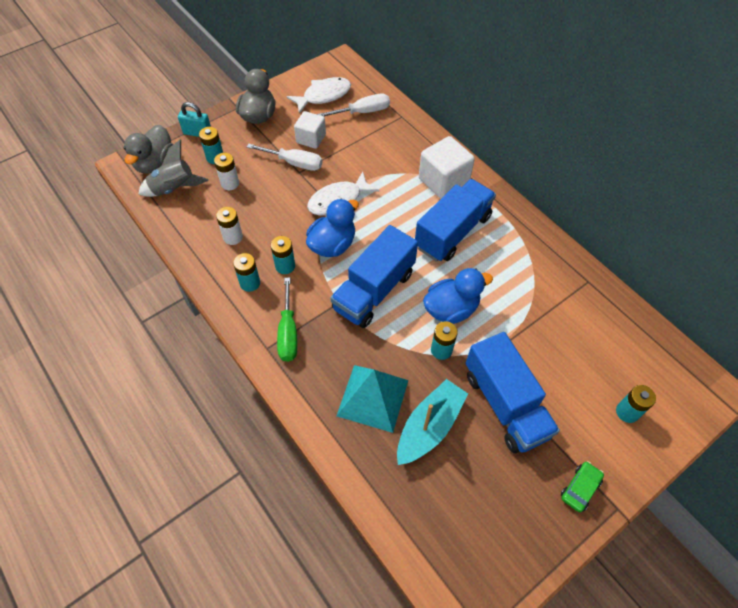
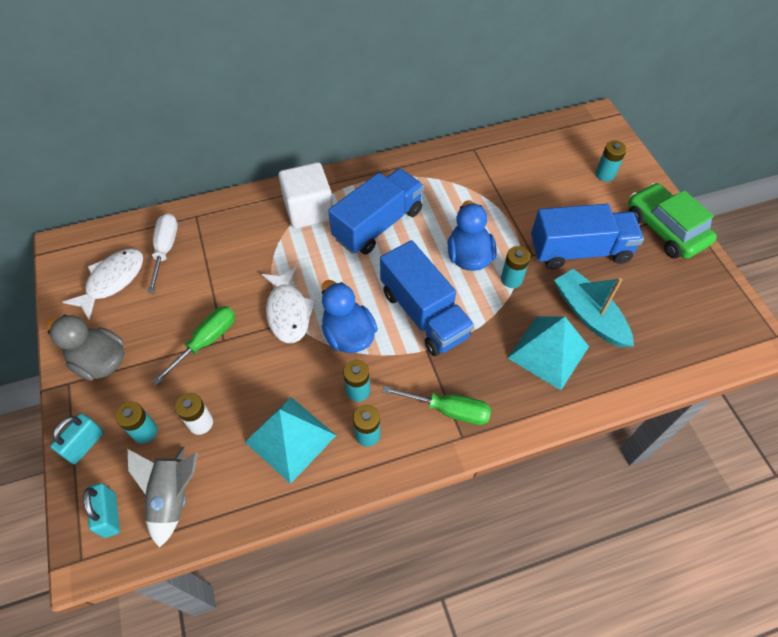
camera: 70 degrees left, 0 degrees up
(155, 163) = (110, 515): grey duck -> turquoise padlock
(233, 237) = (290, 438): white battery -> turquoise pyramid
(294, 163) = (206, 341): white screwdriver -> green screwdriver
(311, 139) = (176, 313): white cube -> none
(323, 96) = (112, 281): white fish -> white fish turned 45 degrees clockwise
(453, 232) = (378, 224): blue truck -> blue truck turned 75 degrees clockwise
(580, 488) = (665, 229): green car -> green car, size x2.05

